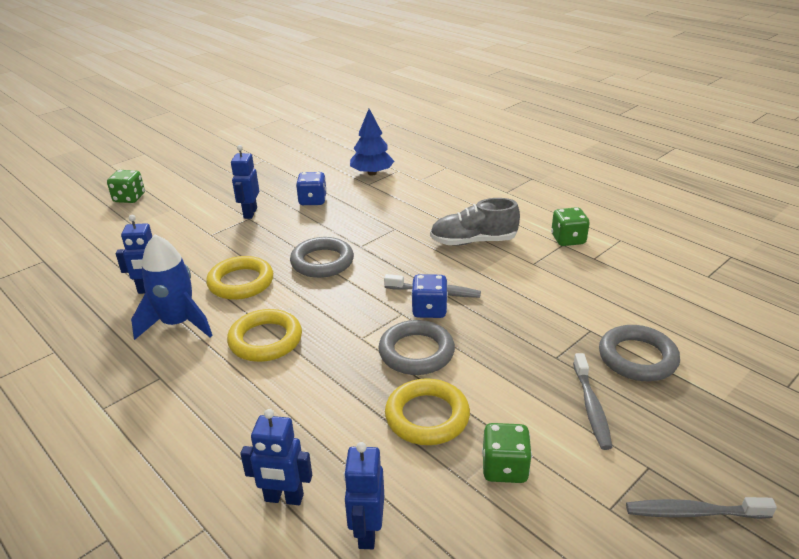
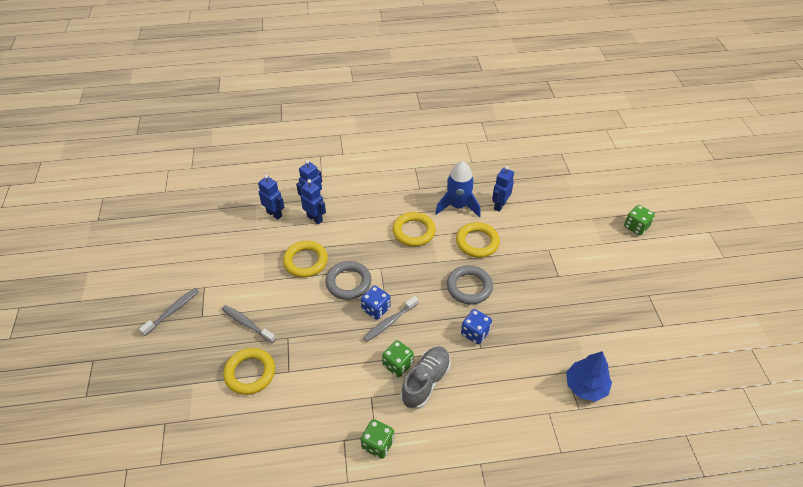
camera: 125 degrees right, 15 degrees up
(250, 213) = (565, 279): blue robot -> blue robot (315, 218)
(313, 200) = (560, 322): blue dice -> blue dice (475, 333)
(504, 468) = (254, 268): green dice -> green dice (398, 365)
(637, 358) = (250, 373): grey ring -> yellow ring

